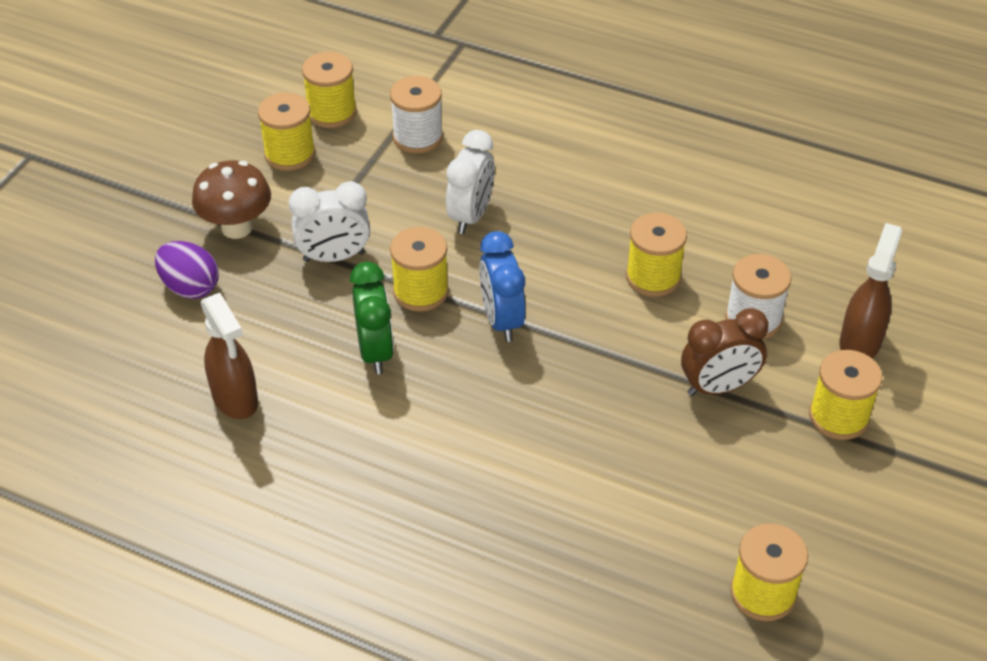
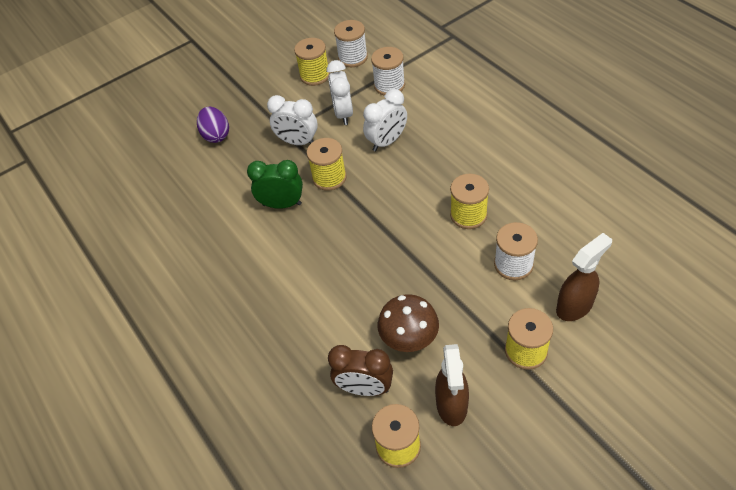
camera: 35 degrees right, 5 degrees up
(235, 399) = (196, 205): brown spray bottle -> brown spray bottle (452, 405)
(237, 227) = (260, 109): brown mushroom -> brown mushroom (409, 340)
(332, 112) = (353, 58): yellow spool -> white spool
(375, 351) = (282, 204): green clock -> green clock turned 105 degrees counterclockwise
(376, 196) = (343, 114): none -> white clock
(502, 320) = (362, 210): blue clock -> none
(718, 387) = (461, 300): brown clock -> brown clock (364, 388)

